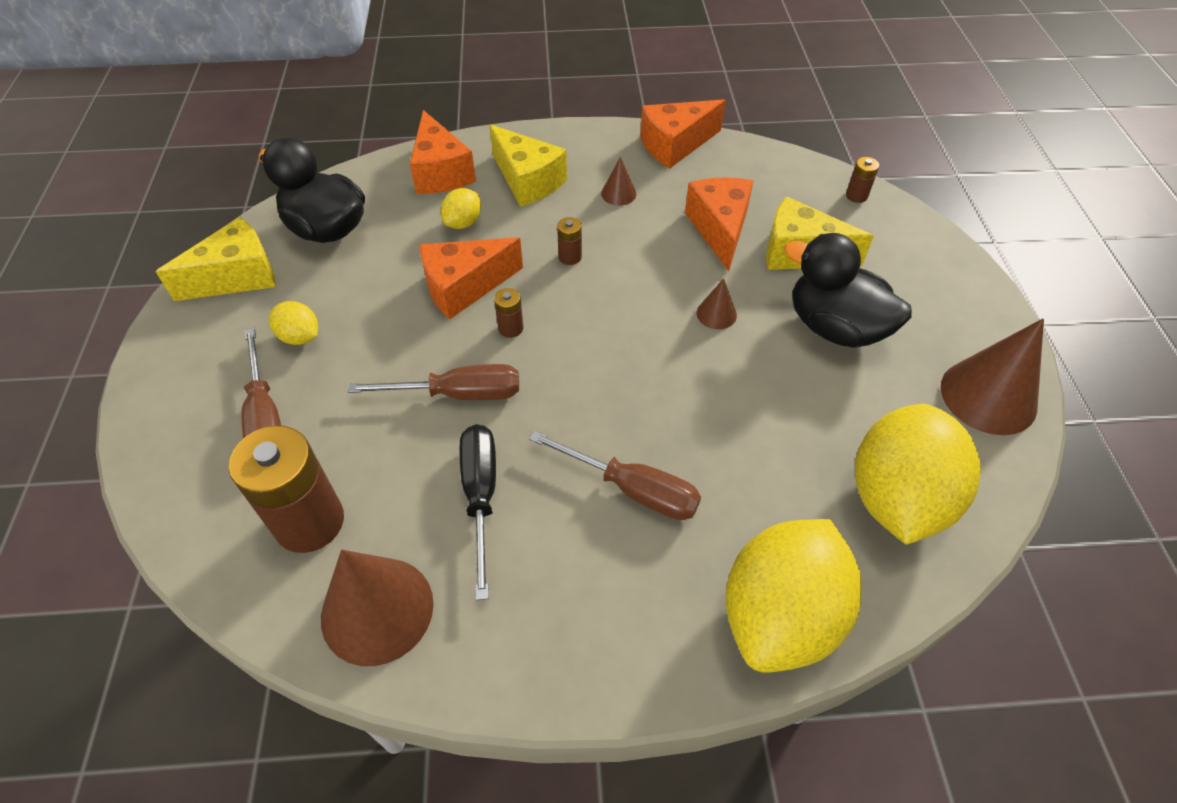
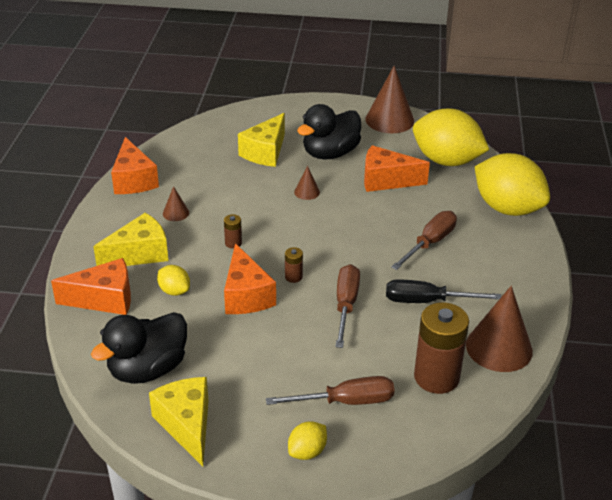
camera: 80 degrees left, 15 degrees down
(300, 337) = (270, 384): yellow lemon -> yellow lemon (307, 452)
(719, 229) = (231, 177): orange cheese -> orange cheese (386, 180)
(856, 196) = (222, 121): brown battery -> none

